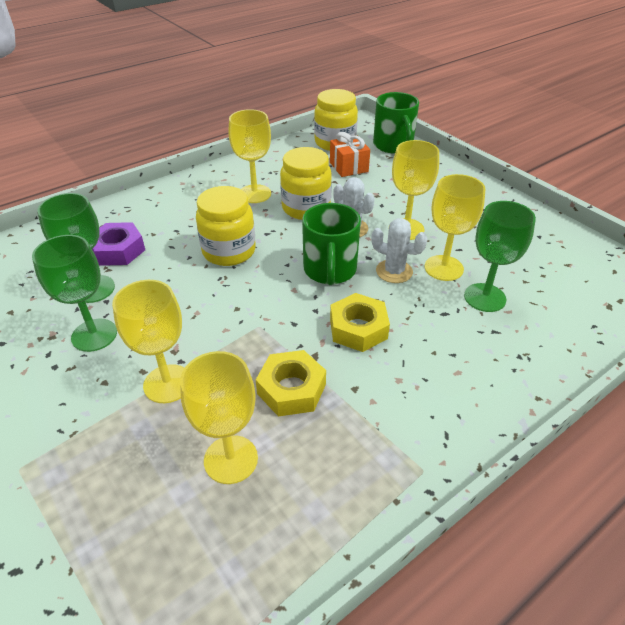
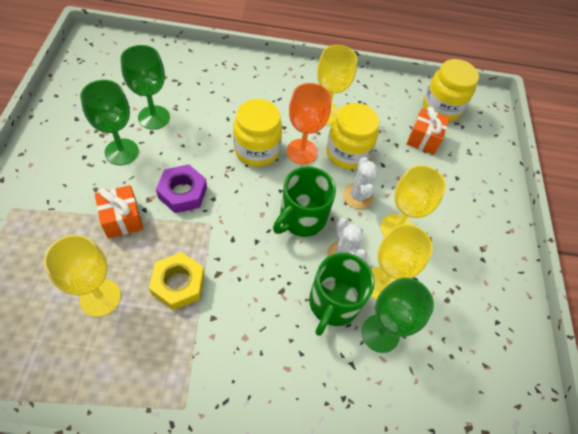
camera: 35 degrees right, 15 degrees up
(118, 250) = (195, 97): purple nut -> purple nut (182, 193)
(167, 384) = (122, 219): yellow goblet -> orange gift
(269, 229) = (302, 151): none -> orange goblet
(358, 328) = (265, 278): yellow nut -> none
(393, 145) = (486, 144): green mug -> green mug (333, 303)

